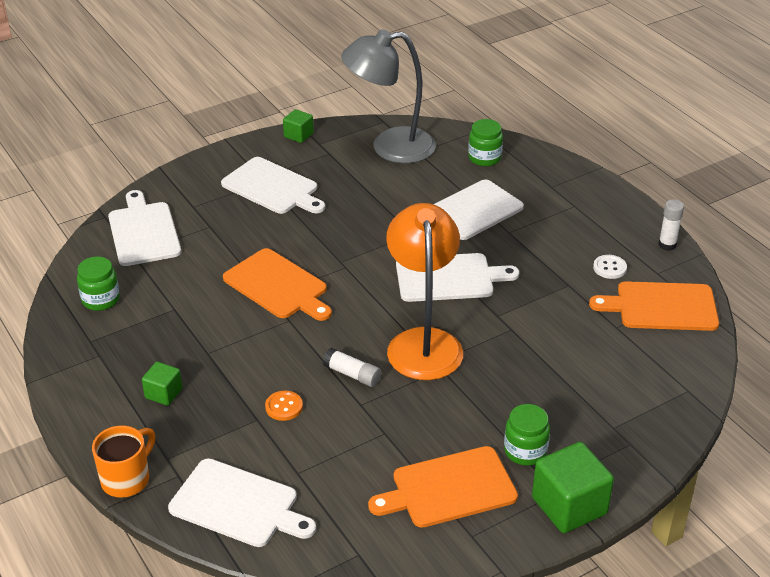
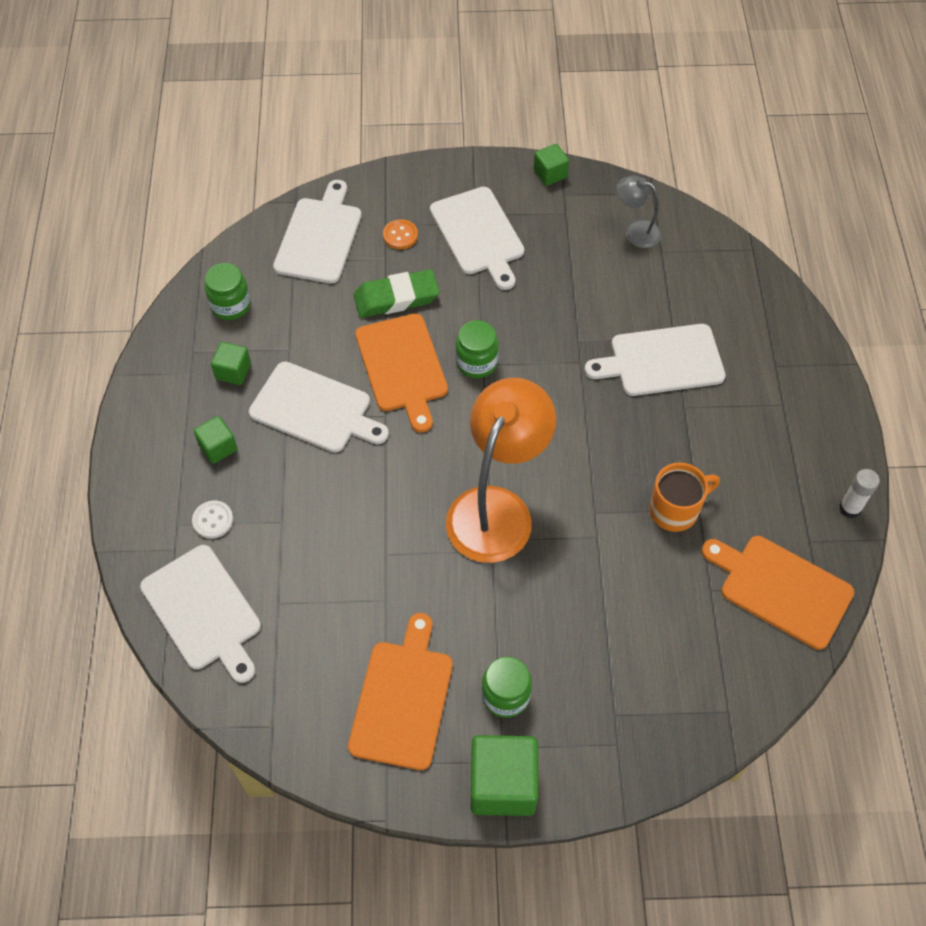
camera: 30 degrees right, 20 degrees up
(127, 479) = (129, 530): orange mug -> orange mug (675, 510)
(137, 340) = (233, 371): none -> green cube
(238, 246) = (396, 298): none -> green eraser
(284, 407) = (314, 519): orange button -> orange button (400, 235)
(352, 374) = (402, 513): white glue stick -> none
(390, 147) = (635, 232): grey lamp -> grey lamp, size x0.47
(449, 278) = (578, 438): white cutting board -> white cutting board (315, 409)
(449, 488) = (402, 699): orange cutting board -> orange cutting board turned 90 degrees clockwise
(484, 158) = (729, 292): green jar -> green jar (476, 362)
(609, 268) = (761, 508): white button -> white button (213, 520)

